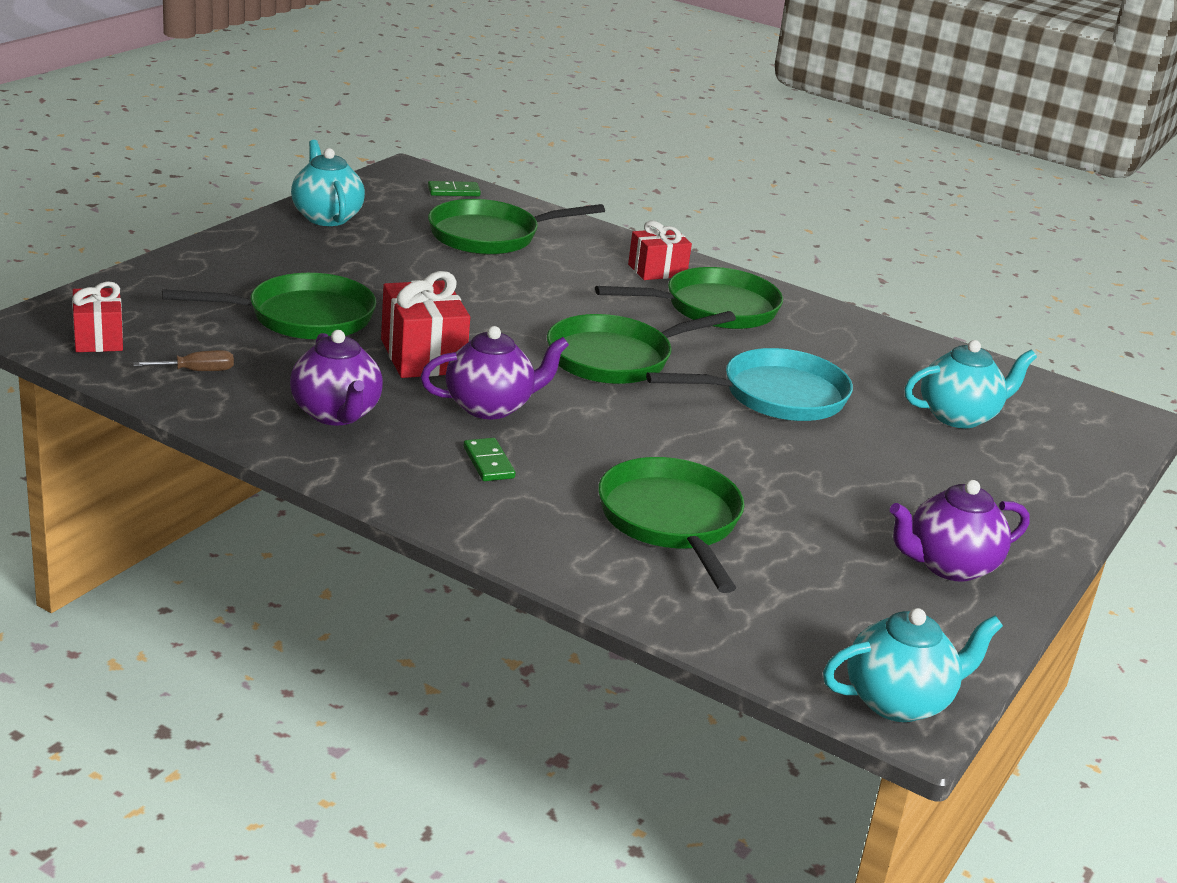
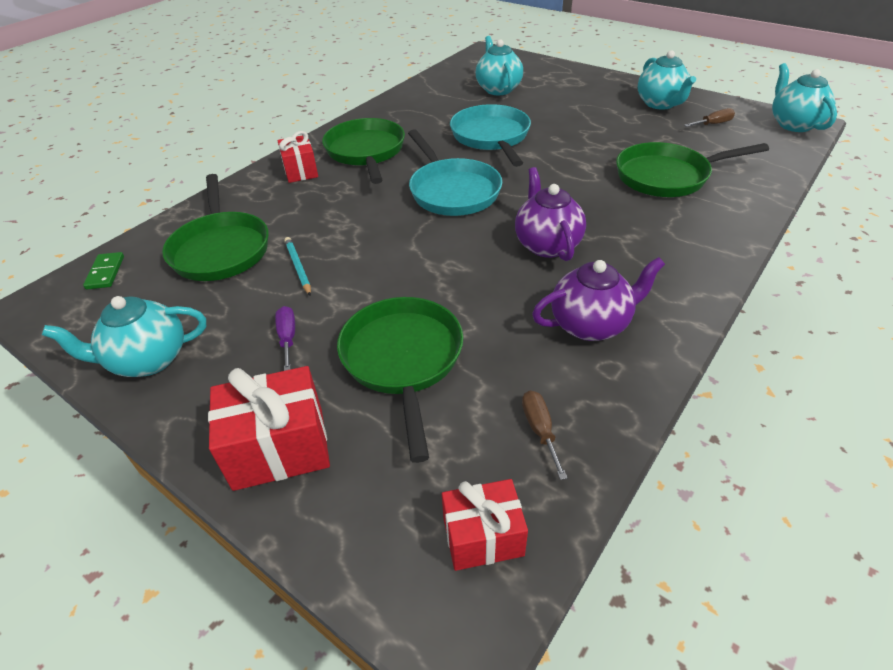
camera: 80 degrees left, 15 degrees up
(344, 269) = (288, 338): none -> purple screwdriver
(423, 356) = (470, 280): red gift -> red gift (279, 448)
(455, 272) = (298, 267): none -> turquoise pencil
(488, 463) = (632, 244): green domino -> none
(615, 358) = (452, 191): green pan -> turquoise pan
(875, 605) = (713, 124): none -> brown screwdriver
(949, 566) = (660, 104): purple teapot -> turquoise teapot

